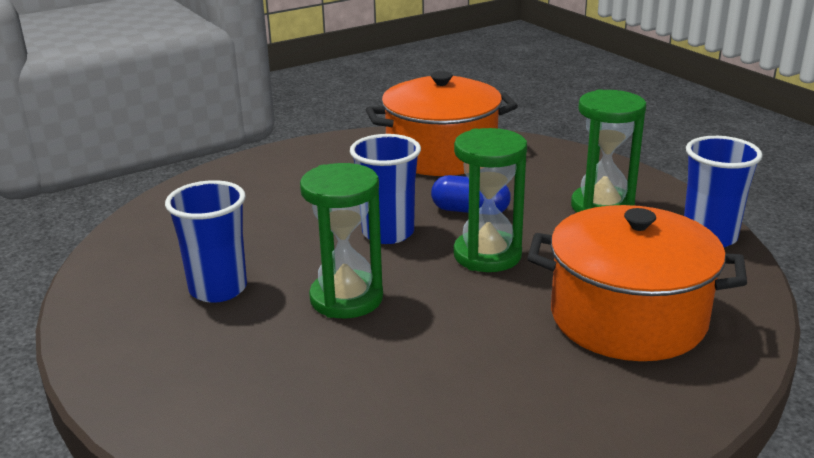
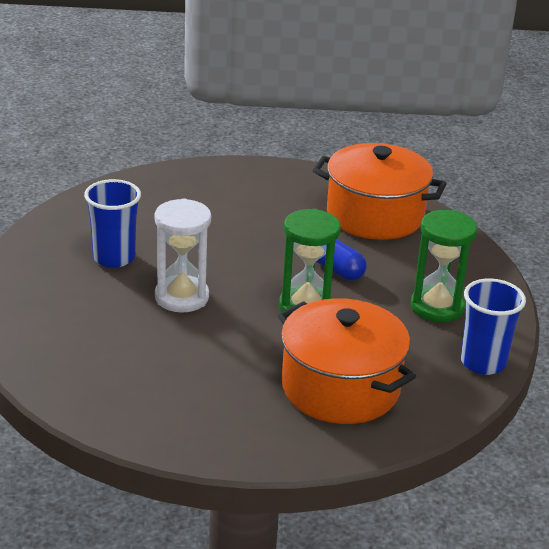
camera: 30 degrees right, 5 degrees up
(346, 298) = (181, 297): green hourglass -> white hourglass
(388, 233) = (260, 263): blue cup -> none

